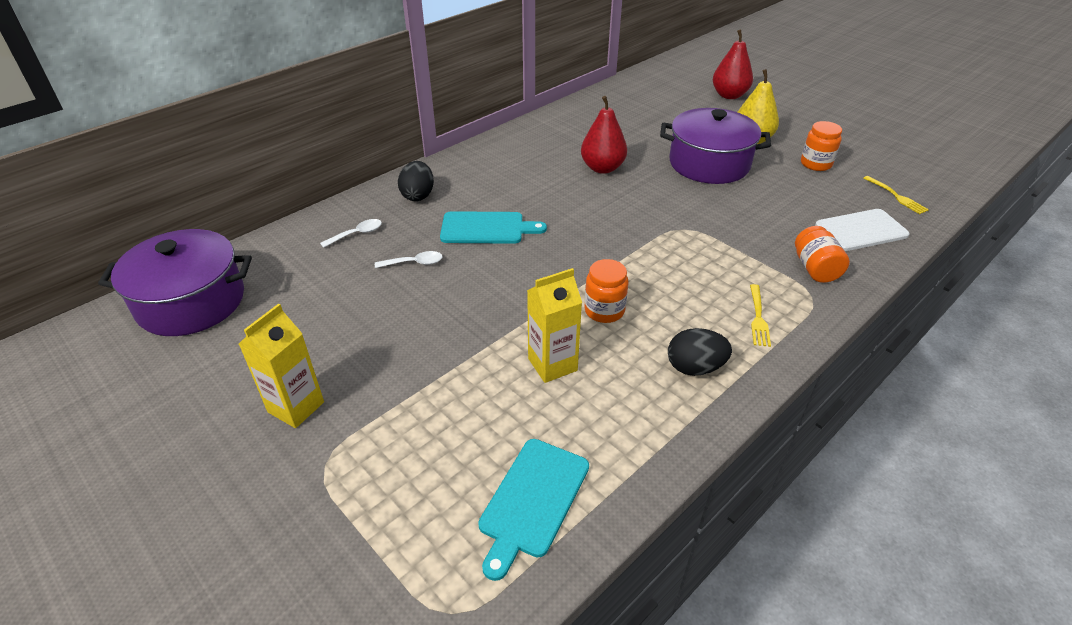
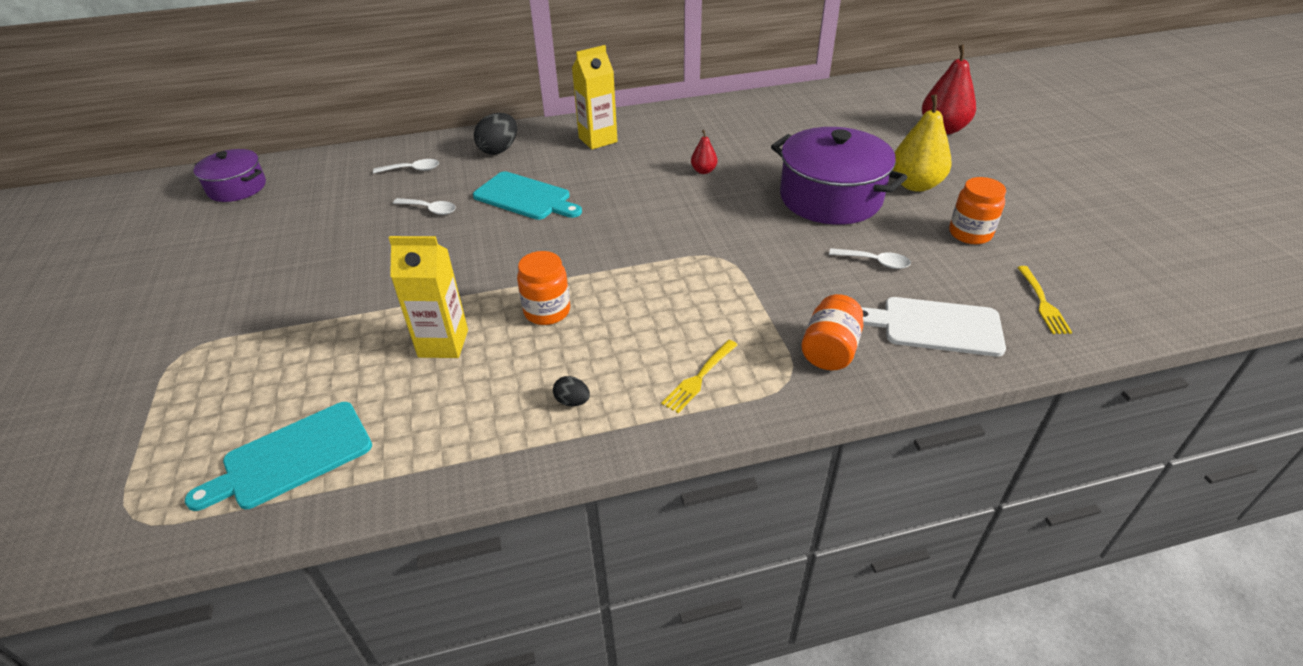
camera: 30 degrees right, 0 degrees up
(191, 302) = (237, 188): purple pot -> purple pot, size x0.58
(296, 407) = (214, 298): yellow carton -> yellow carton (598, 140)
(602, 168) = (703, 171): red pear -> red pear, size x0.49
(695, 367) = (572, 401): black egg -> black egg, size x0.53
(781, 200) = (875, 262): none -> white spoon

